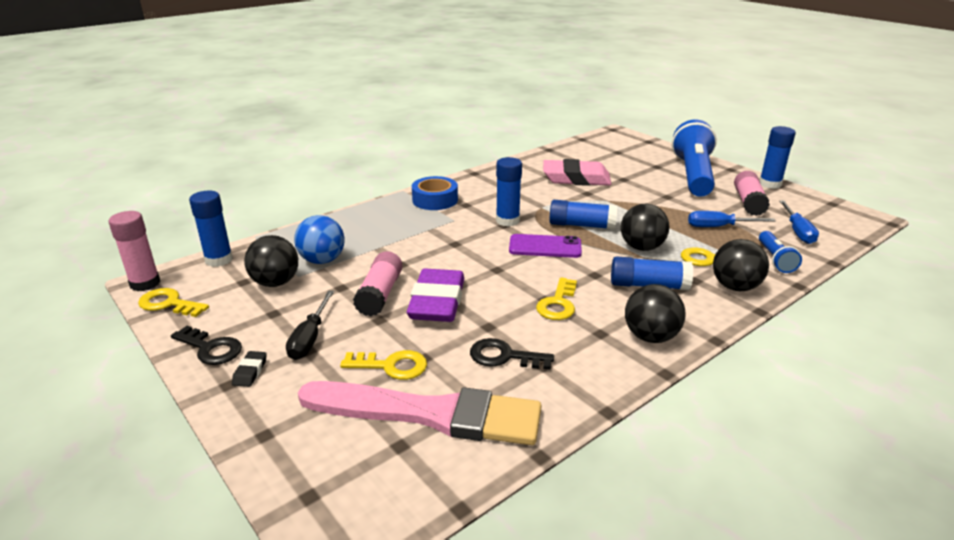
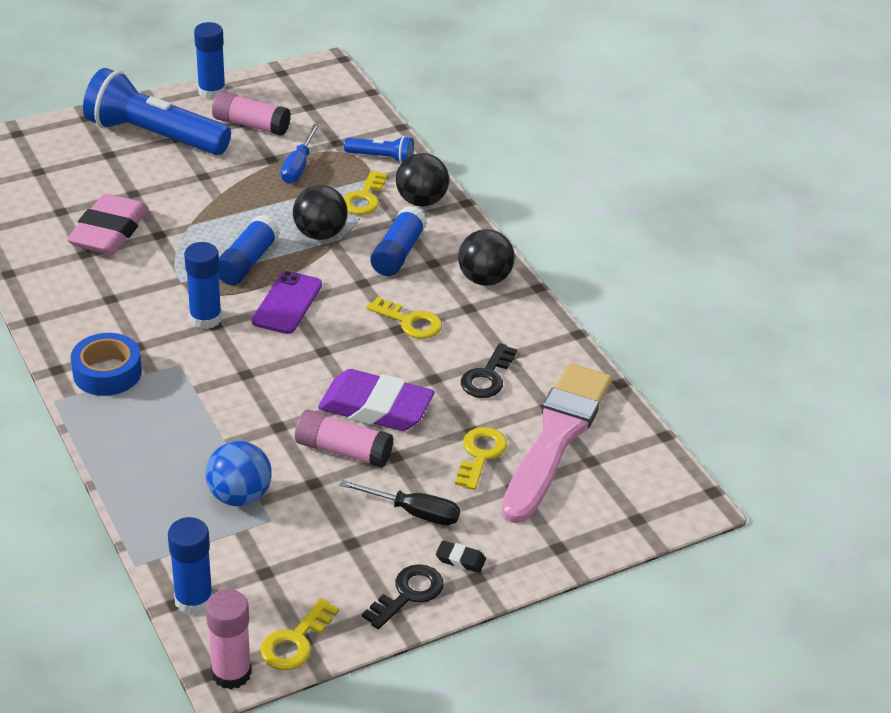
camera: 80 degrees left, 10 degrees up
(275, 283) = (280, 541): black ball -> none
(797, 231) = (332, 121): blue screwdriver -> none

